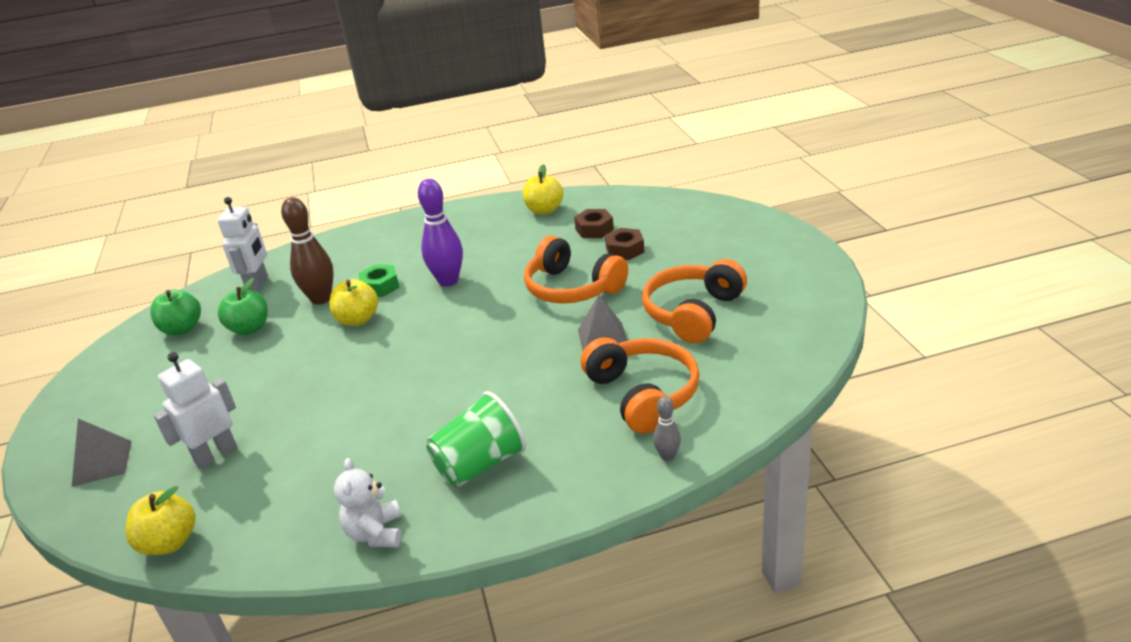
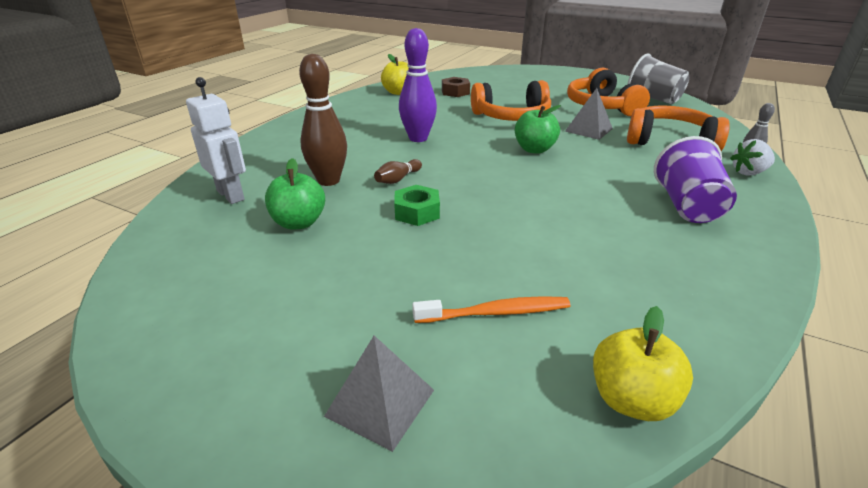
camera: 50 degrees left, 0 degrees up
(182, 329) = (208, 255): green apple -> green apple (534, 149)
(215, 454) = (495, 312): white robot -> orange toothbrush
(358, 320) = (398, 179): yellow apple -> brown bowling pin
(376, 533) = (738, 274): white teddy bear -> none
(380, 286) = (368, 157): green nut -> green nut (417, 212)
(480, 464) = (687, 206): green cup -> purple cup
(621, 470) = (748, 172): none -> white strawberry
(625, 250) = (497, 95): brown nut -> none
(784, 327) = (653, 99): none -> grey cup

